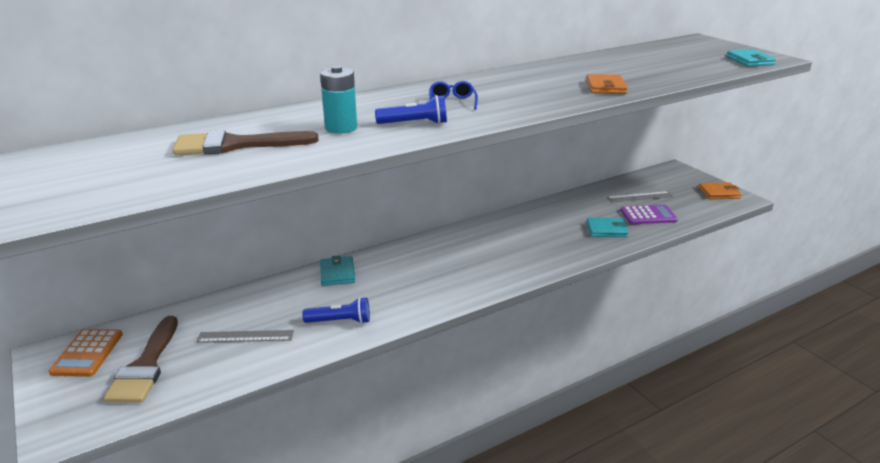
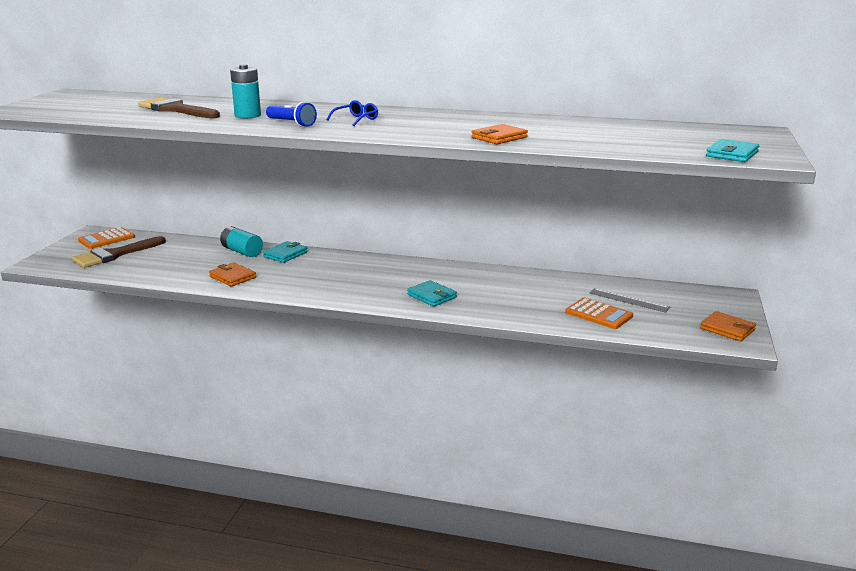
camera: 45 degrees right, 5 degrees down
(245, 336) = (177, 262): grey ruler -> none
(289, 291) = (242, 252): none -> turquoise battery
(340, 321) = (232, 277): blue flashlight -> orange wallet
(606, 230) = (532, 307): turquoise wallet -> turquoise wallet (432, 296)
(648, 215) = (598, 314): purple calculator -> orange calculator

